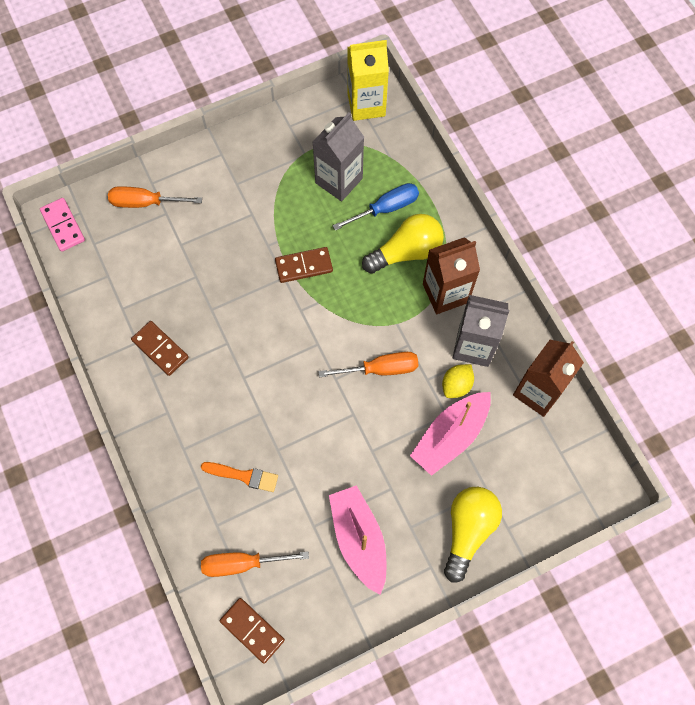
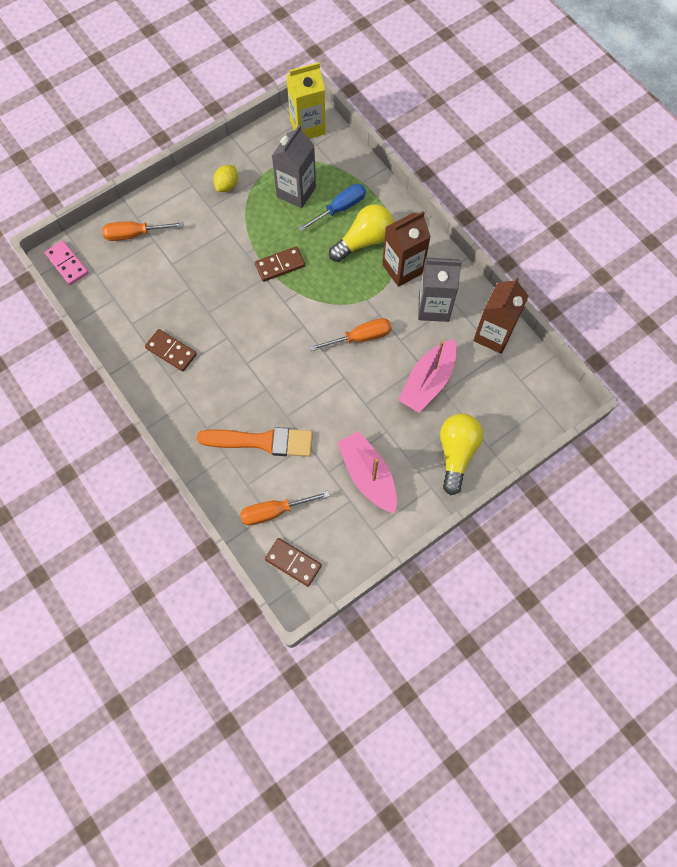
camera: 10 degrees left, 0 degrees up
(243, 476) = (262, 441): orange brush -> orange brush, size x1.74
(456, 385) = (425, 340): yellow lemon -> yellow lemon (227, 185)

